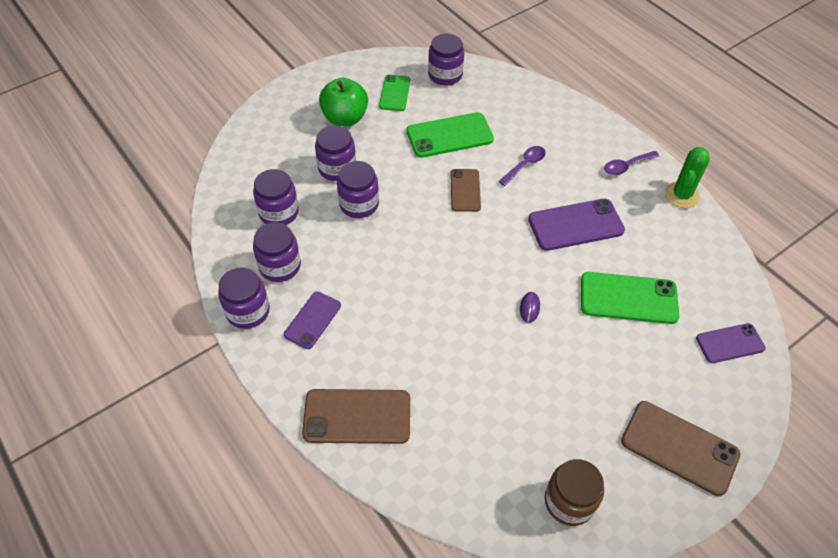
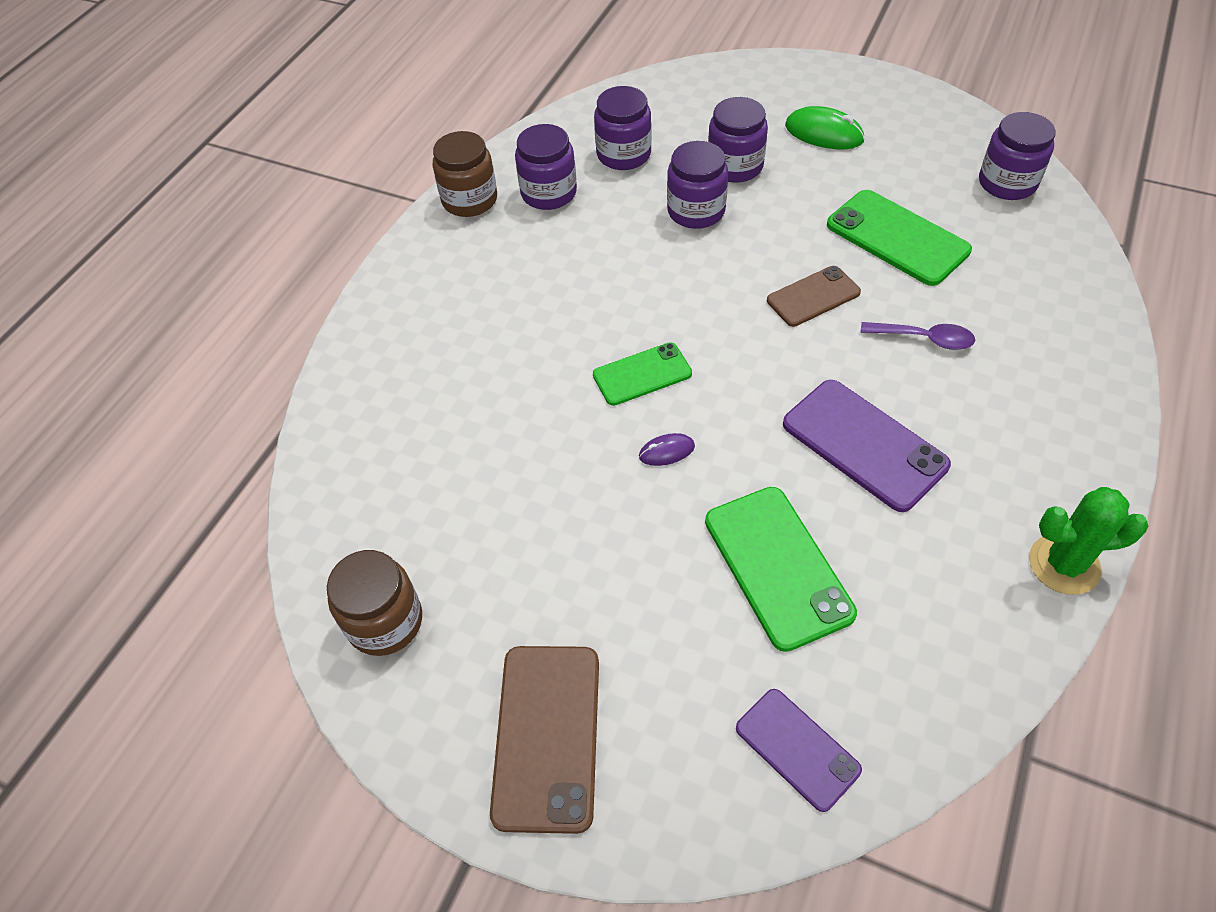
camera: 65 degrees right, 0 degrees up
(248, 311) = (469, 200): purple jar -> brown jar
(313, 320) = (494, 255): purple phone -> none
(345, 118) = (824, 133): green apple -> green mouse
(357, 417) = (389, 354): brown phone -> none
(394, 93) = (916, 153): green phone -> green phone (642, 374)
(626, 166) = (1051, 463): purple spoon -> none

